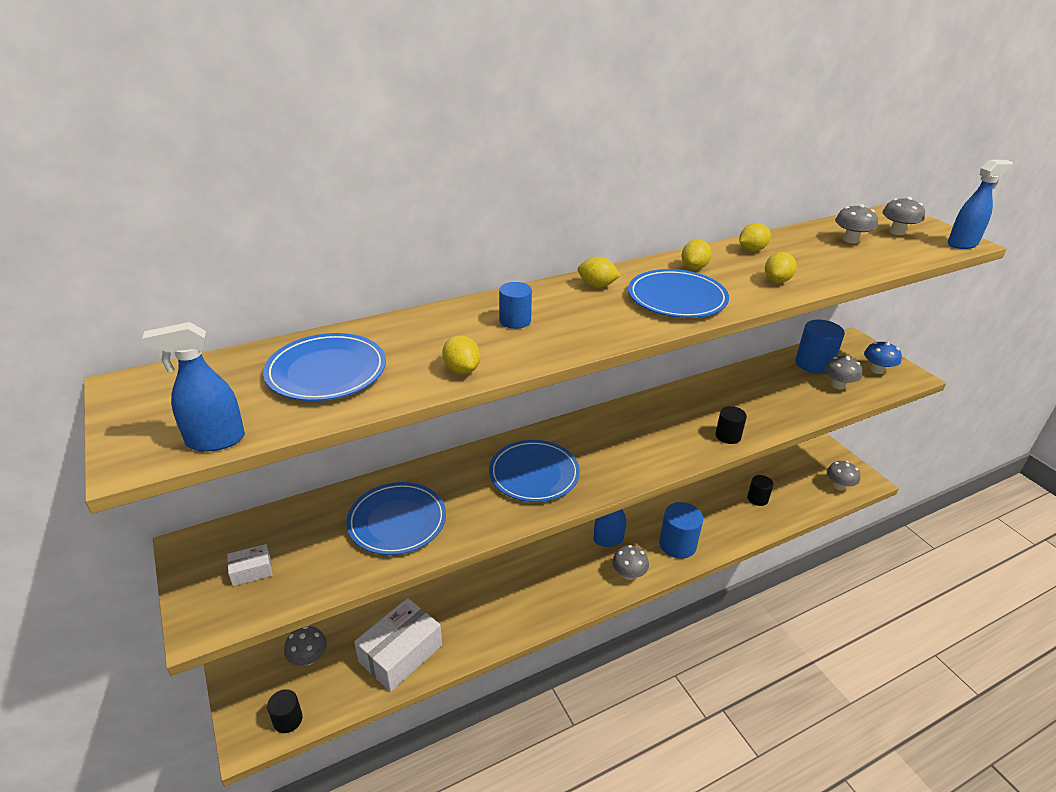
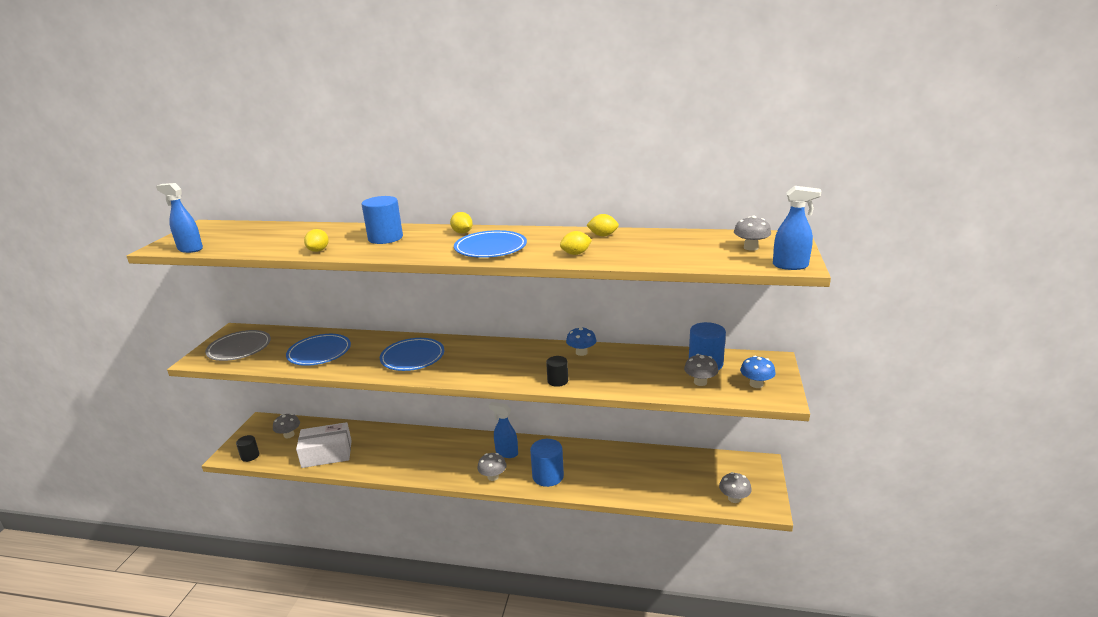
camera: 40 degrees right, 10 degrees down
(251, 571) = (239, 348): white box -> grey plate
(326, 371) = (270, 237): blue plate -> none
(515, 321) = (385, 238): blue cylinder -> blue cylinder, size x1.67
(694, 267) = (540, 236): yellow lemon -> none
(699, 394) = (581, 352): none -> blue mushroom
(757, 498) = (648, 476): black cylinder -> none
(850, 240) = (695, 244): grey mushroom -> none

